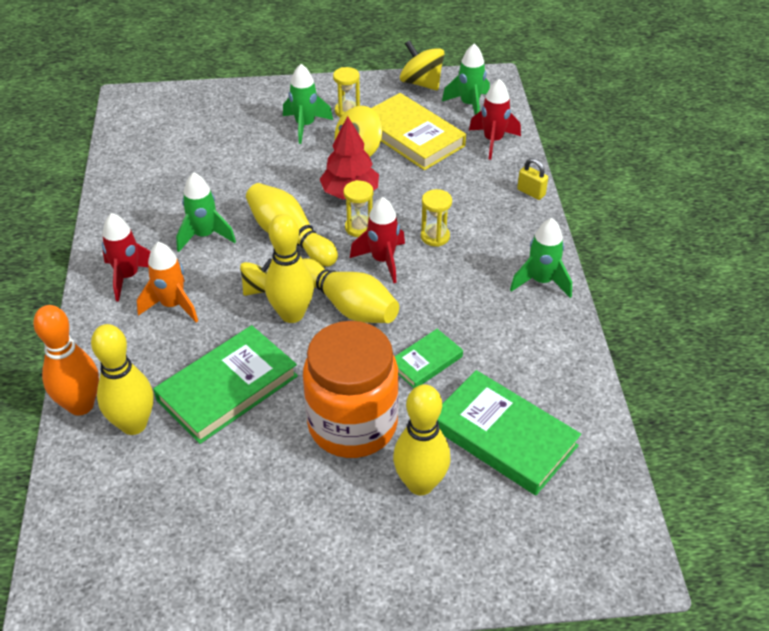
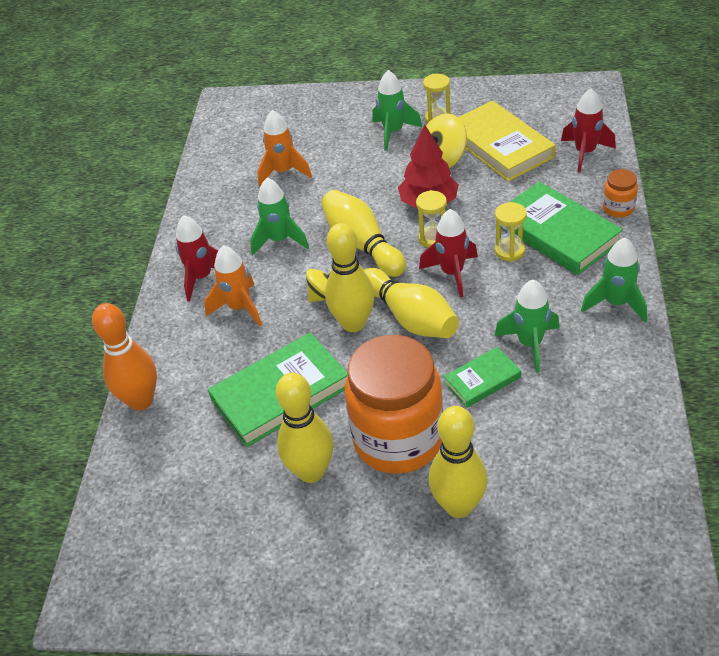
camera: 15 degrees right, 0 degrees up
(134, 424) = (187, 423): yellow bowling pin -> yellow bowling pin (311, 471)
(199, 167) = (283, 172): none -> orange rocket
(421, 83) = (518, 90): yellow spinning top -> none
(469, 105) = (565, 114): green rocket -> green rocket (530, 344)
(503, 436) = (552, 464): green book -> green book (557, 233)
(531, 192) = (618, 208): yellow padlock -> orange jar

